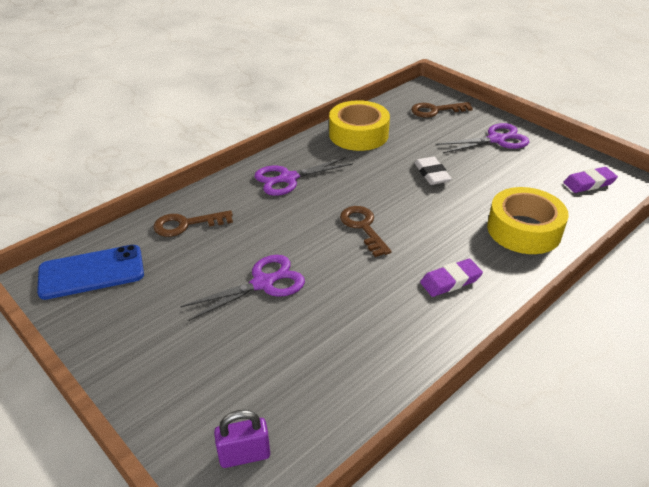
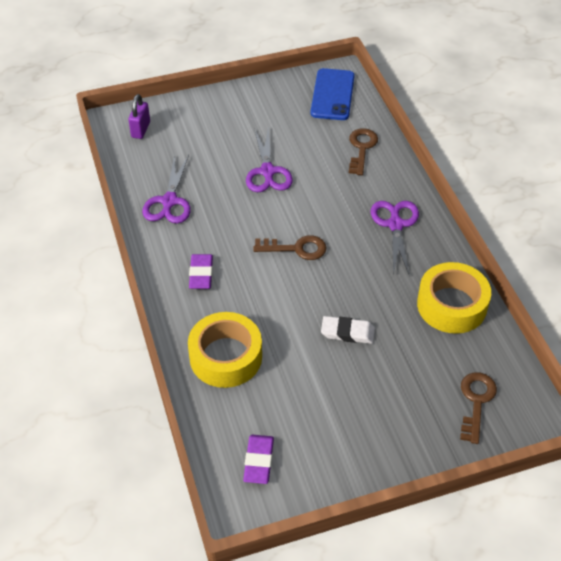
camera: 115 degrees right, 10 degrees up
(496, 140) = (383, 426): purple scissors -> purple scissors (169, 201)

